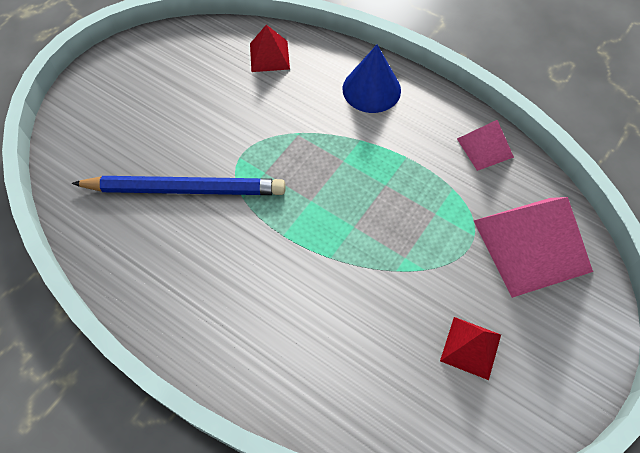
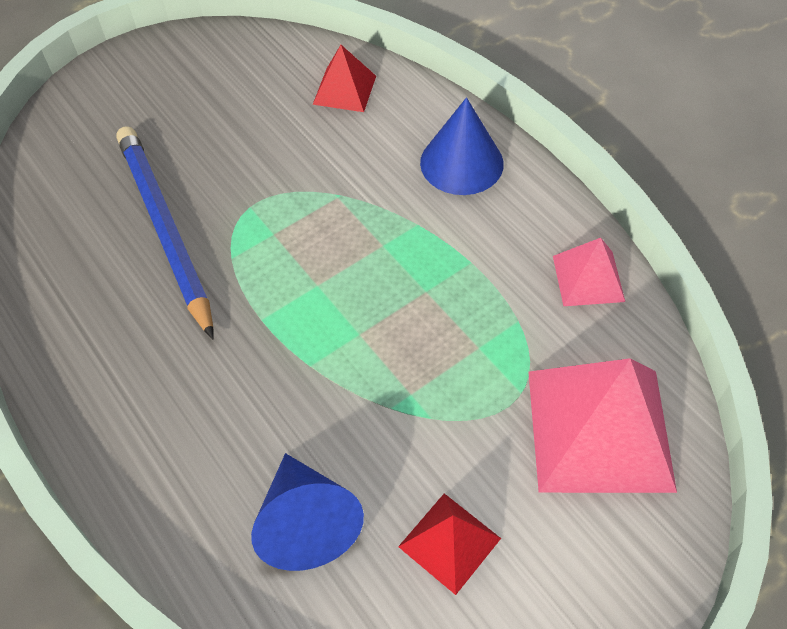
camera: 20 degrees right, 5 degrees down
(185, 189) = (165, 228): blue pencil -> blue pencil turned 135 degrees counterclockwise
(374, 364) = (307, 522): none -> blue cone

